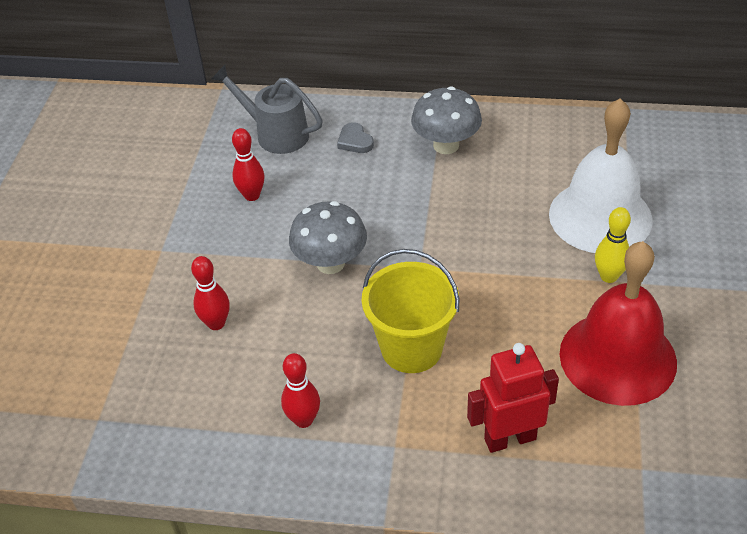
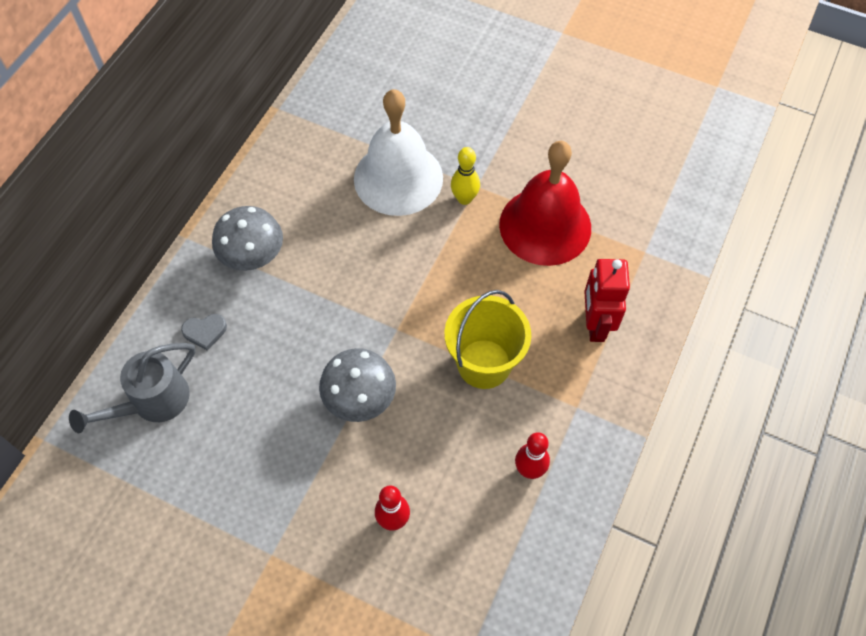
camera: 75 degrees left, 15 degrees up
(252, 195) = (235, 447): red bowling pin -> none

